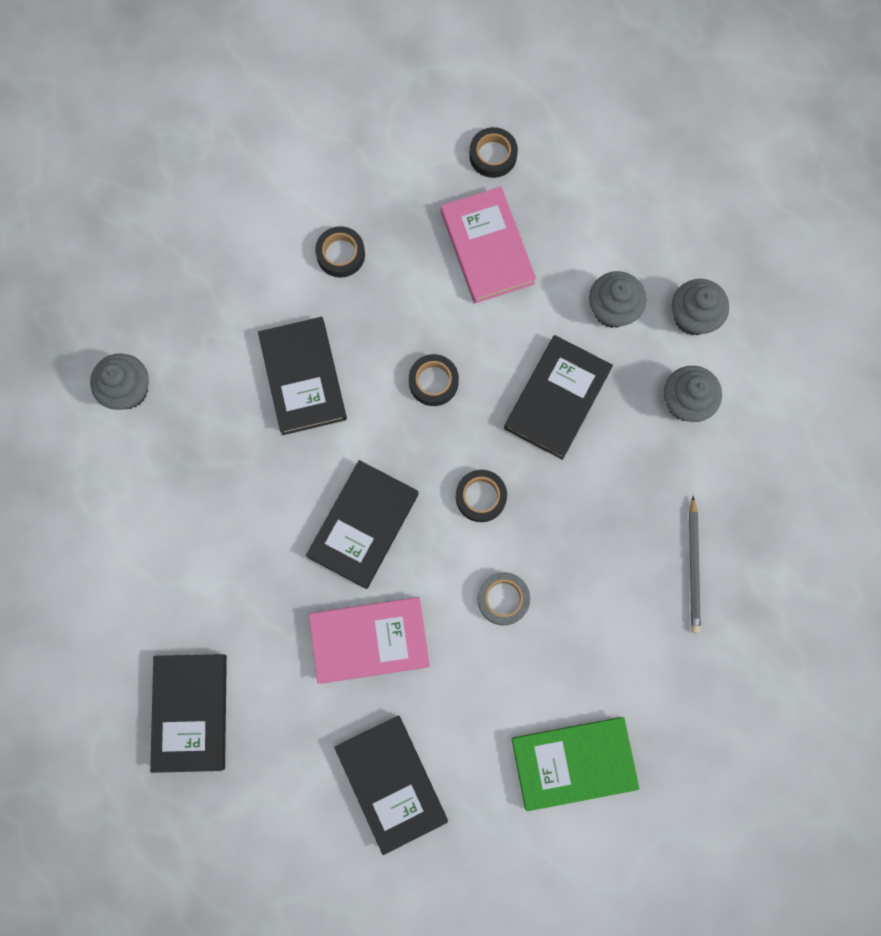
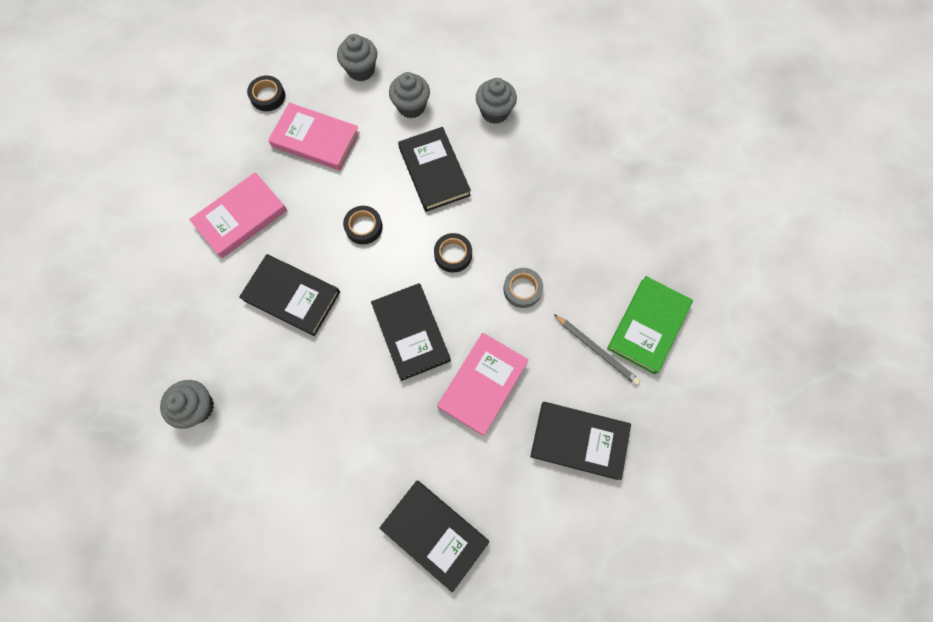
camera: 50 degrees left, 5 degrees down
(340, 254) = (241, 217): black tape -> pink book
(693, 317) = (452, 73): grey cupcake -> grey cupcake (361, 70)
(693, 566) = (588, 178): grey pencil -> grey pencil (596, 350)

